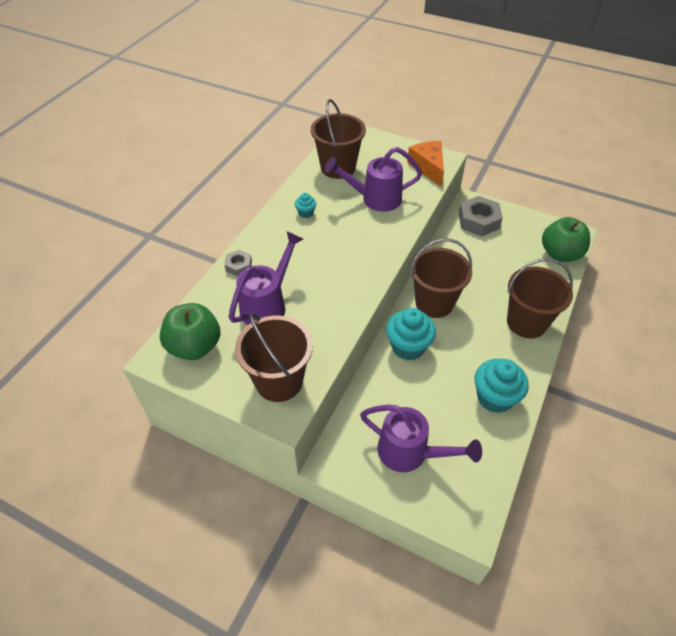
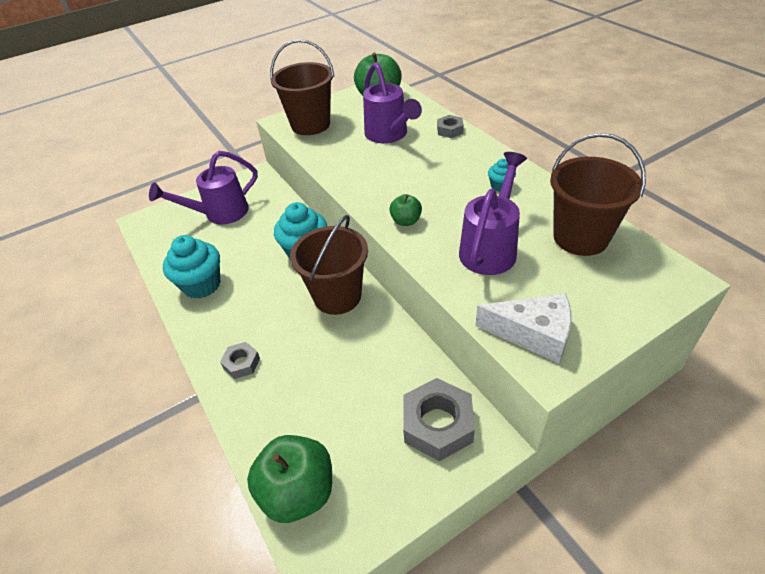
camera: 125 degrees right, 5 degrees down
(379, 245) = (406, 221): none -> green apple
(428, 167) = (533, 334): orange cheese -> white cheese
(526, 322) = (241, 363): brown bucket -> grey nut

